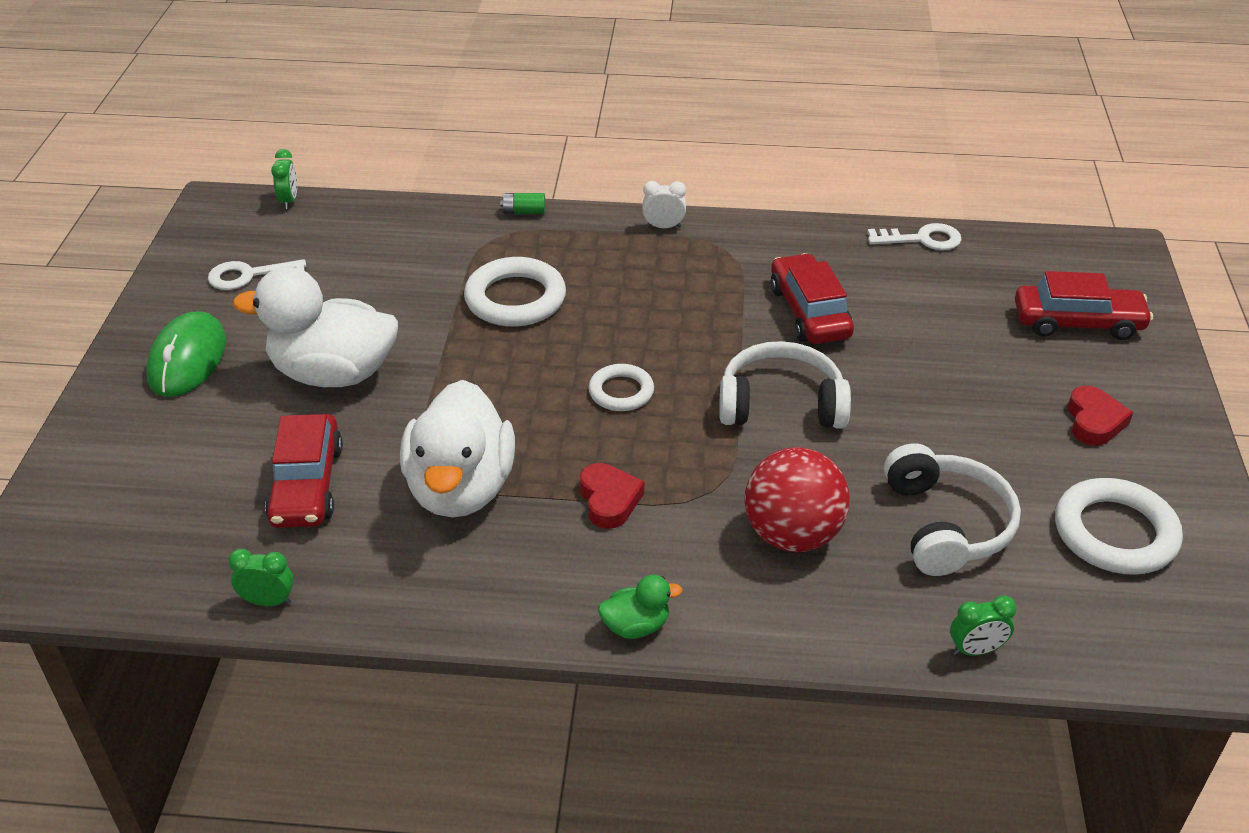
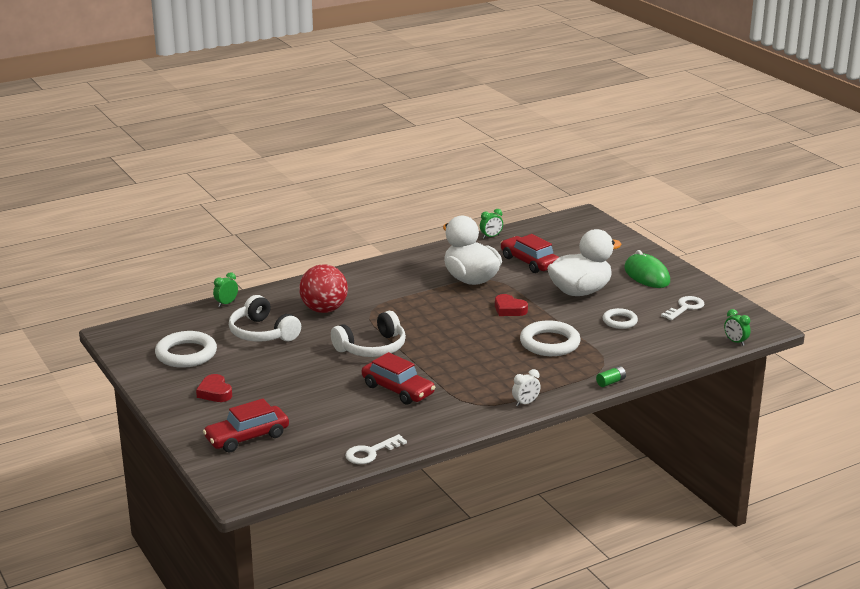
camera: 145 degrees right, 15 degrees down
(609, 500) = (408, 295): red heart -> red heart (509, 309)
(621, 392) = (449, 327): white ring -> white ring (619, 321)
(636, 626) = (357, 270): green duck -> none

